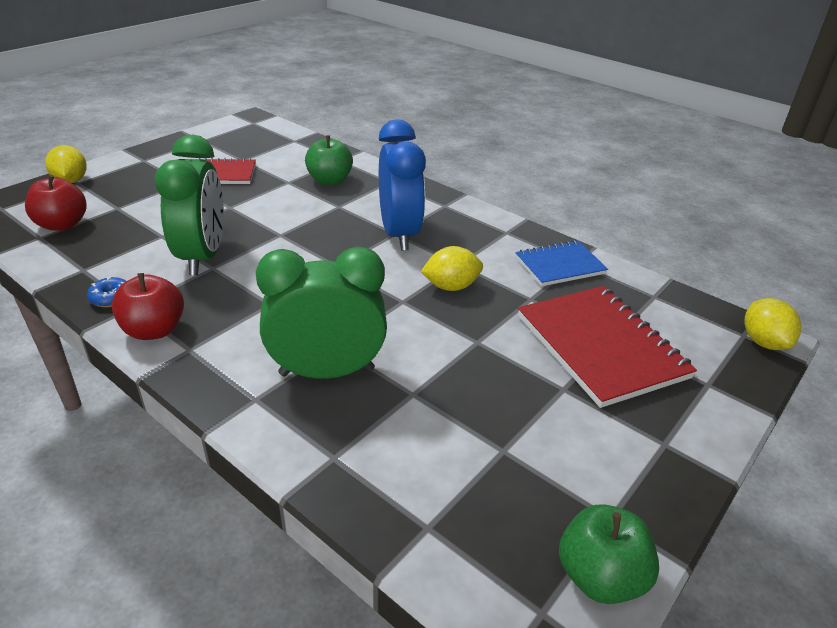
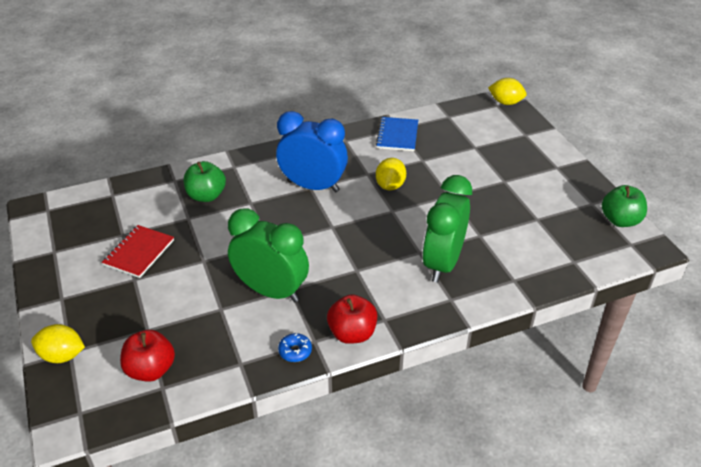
camera: 60 degrees left, 5 degrees up
(600, 346) = (479, 154): red notebook -> none

